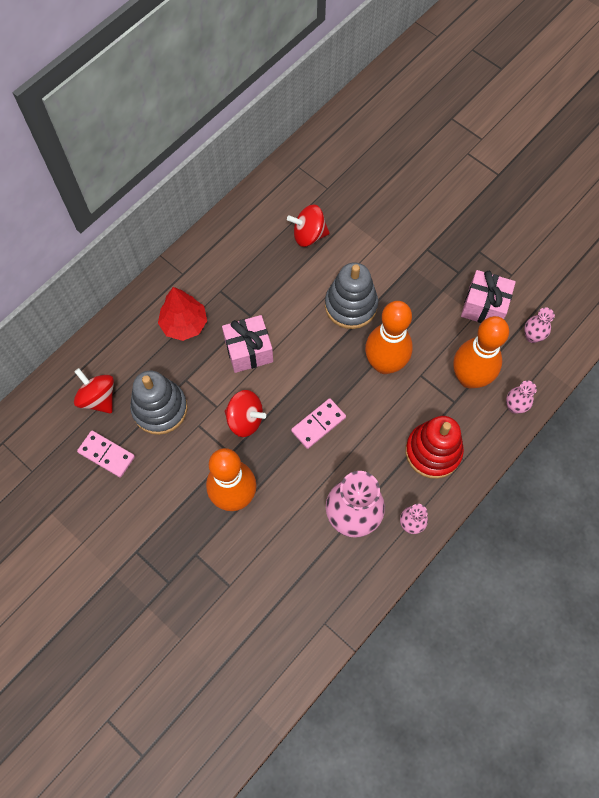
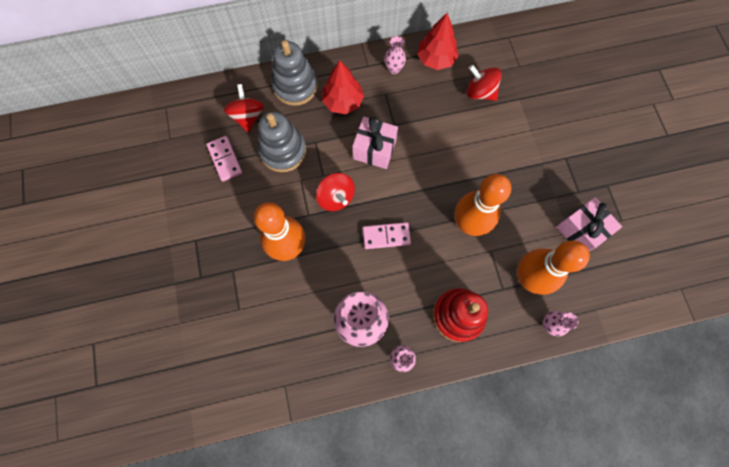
camera: 35 degrees right, 5 degrees up
(245, 228) = (436, 59): none -> red tree
(351, 305) = (474, 164): grey stacking toy -> grey stacking toy (295, 86)
(532, 336) = (604, 279): pink vase -> pink vase (394, 69)

